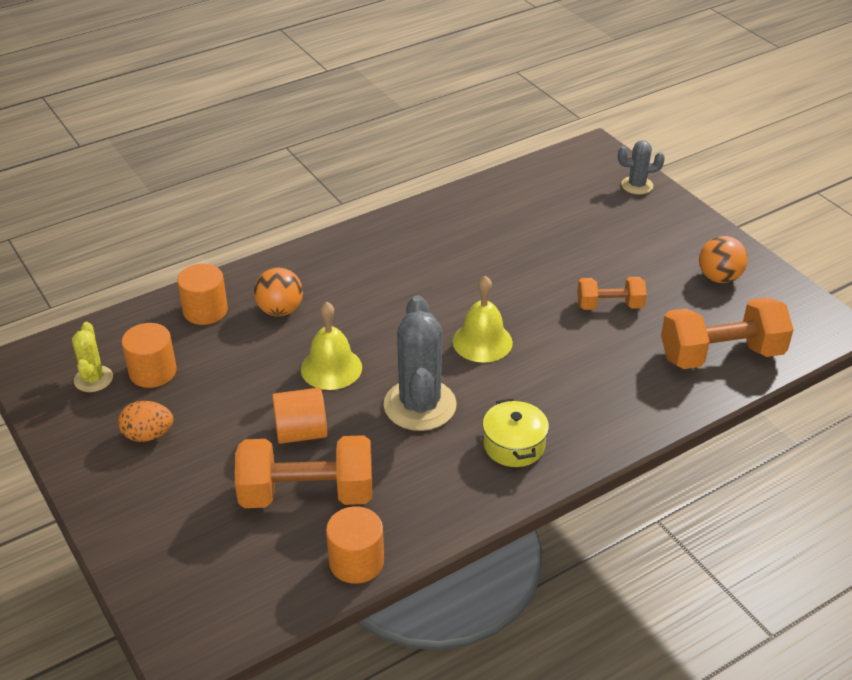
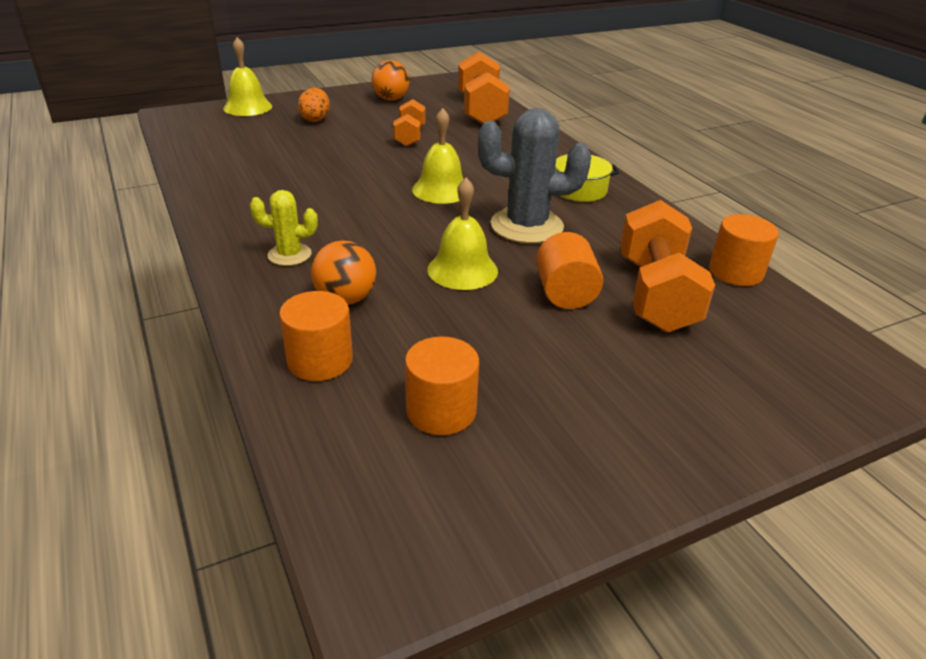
camera: 85 degrees left, 5 degrees down
(93, 379) = (445, 477): yellow cactus -> yellow cactus (289, 255)
(148, 435) = (571, 413): orange egg -> orange egg (315, 119)
(637, 185) = (247, 107): grey cactus -> yellow bell

